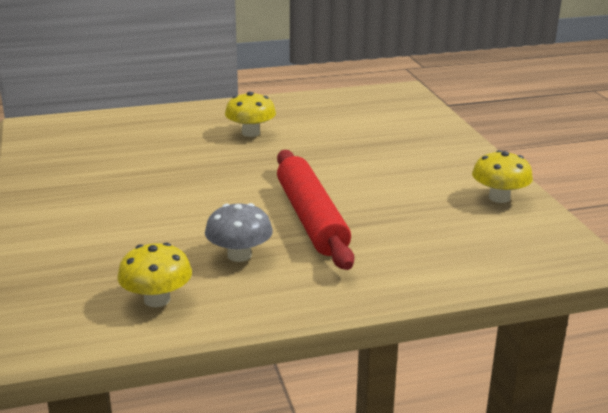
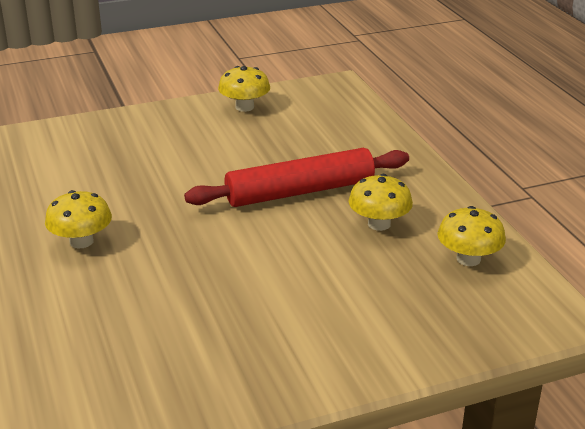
camera: 95 degrees left, 5 degrees up
(239, 255) = (379, 224): grey mushroom -> yellow mushroom

